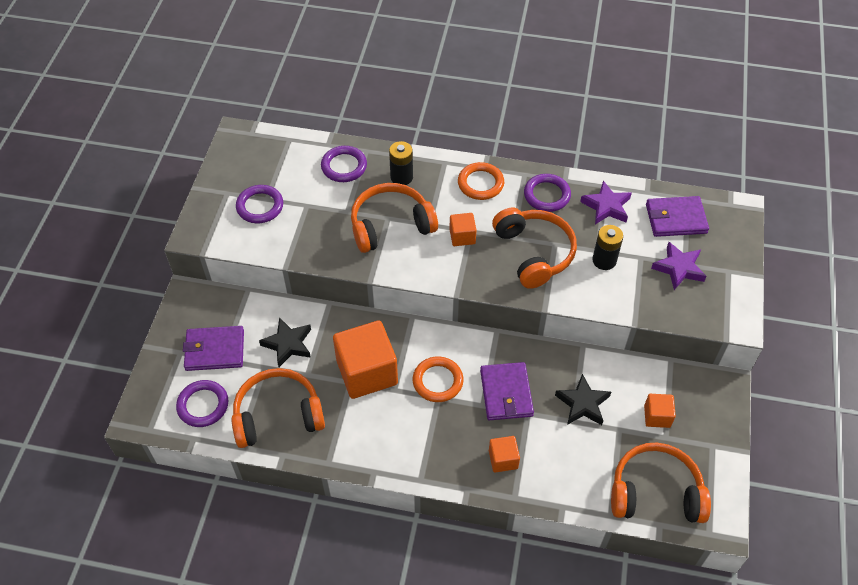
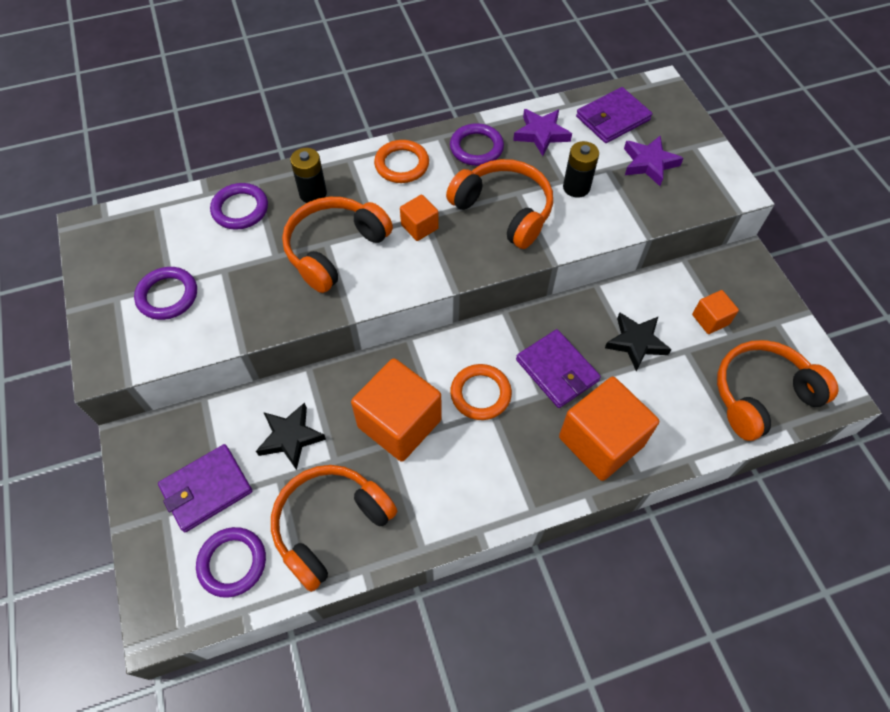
camera: 30 degrees left, 5 degrees up
(503, 459) = (601, 441): orange cube -> orange cube, size x2.06

